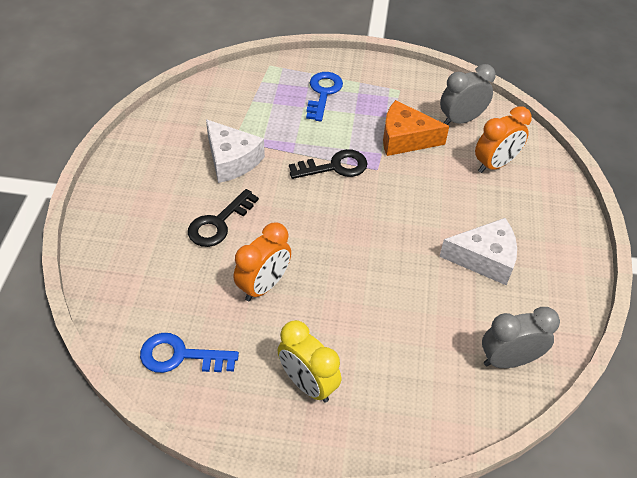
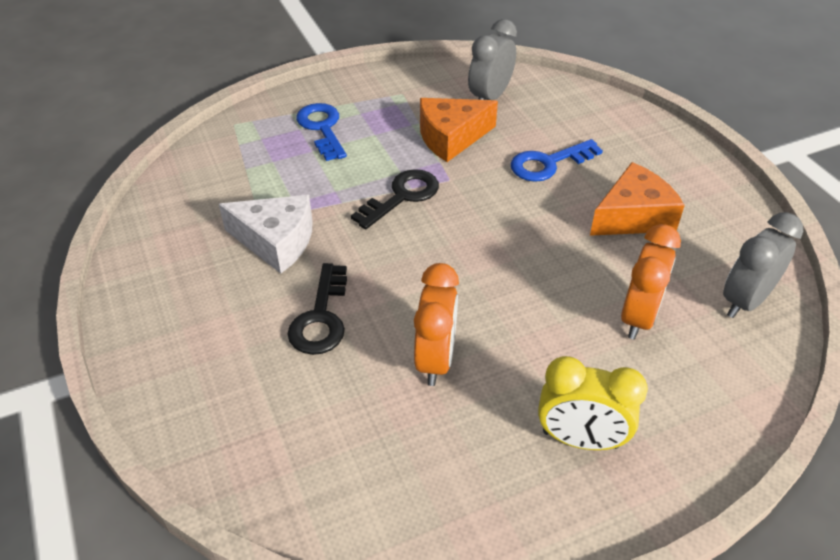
camera: 30 degrees left, 5 degrees down
(180, 356) = (407, 495): blue key -> blue key (548, 163)
(484, 258) = (633, 216): white cheese -> orange cheese
(495, 164) = (560, 125): orange clock -> orange clock (638, 317)

